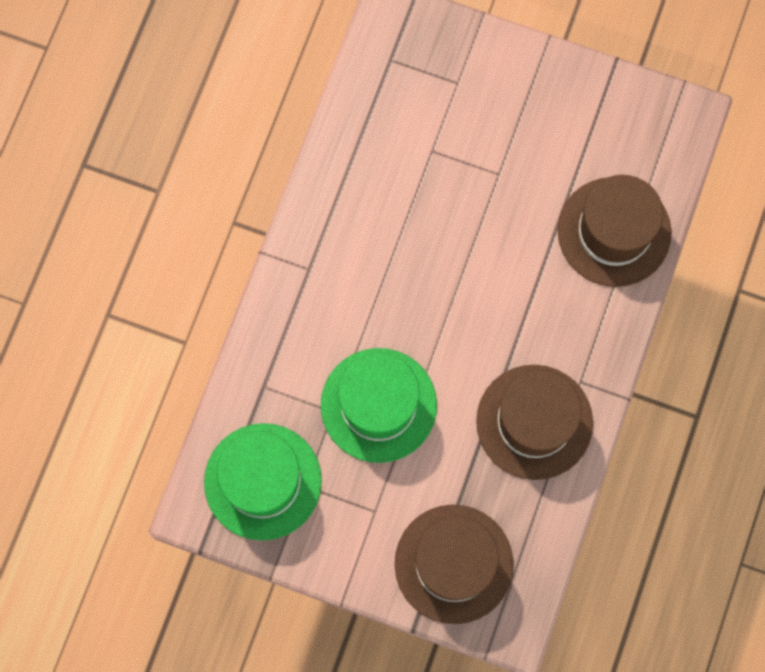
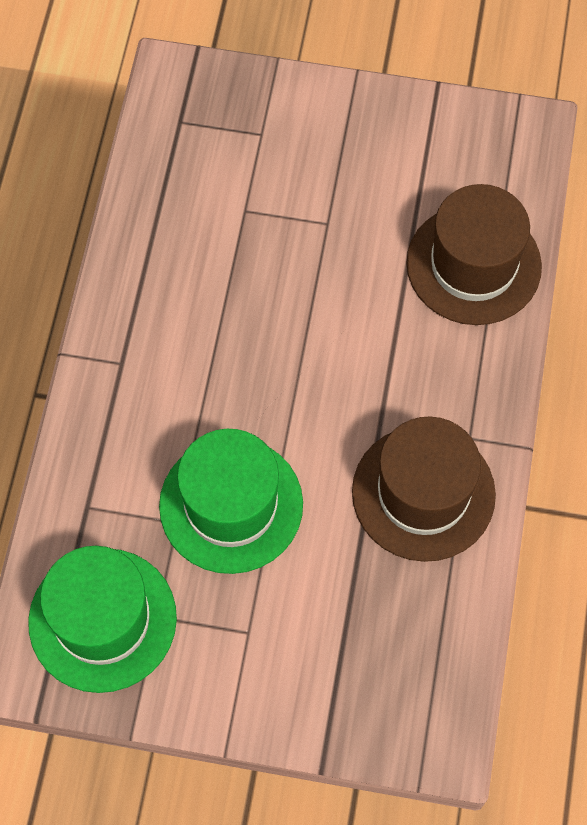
camera: 10 degrees left, 10 degrees down
(453, 564) = (357, 679): brown hat -> none

